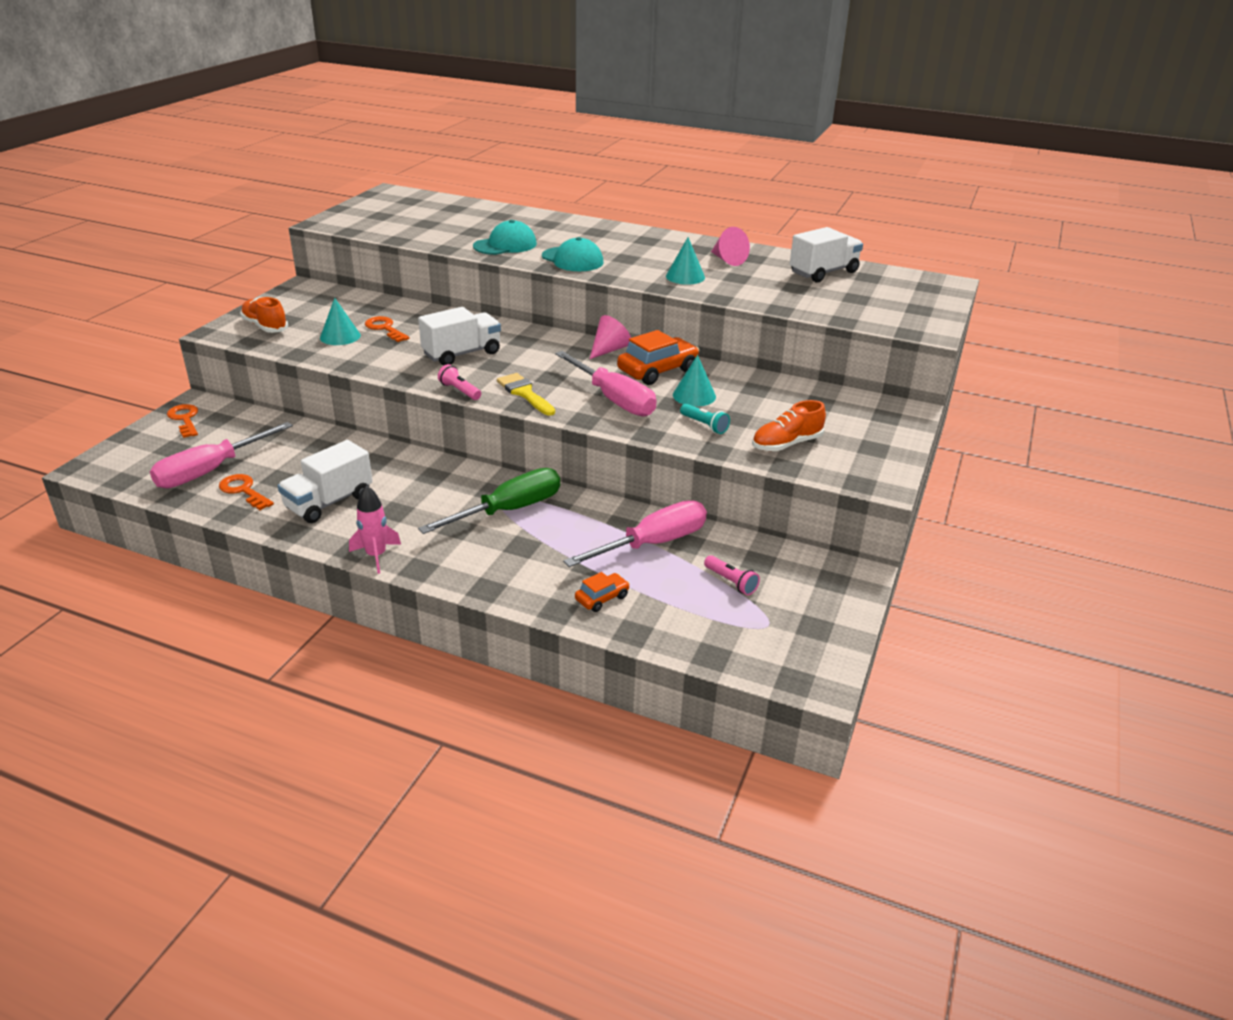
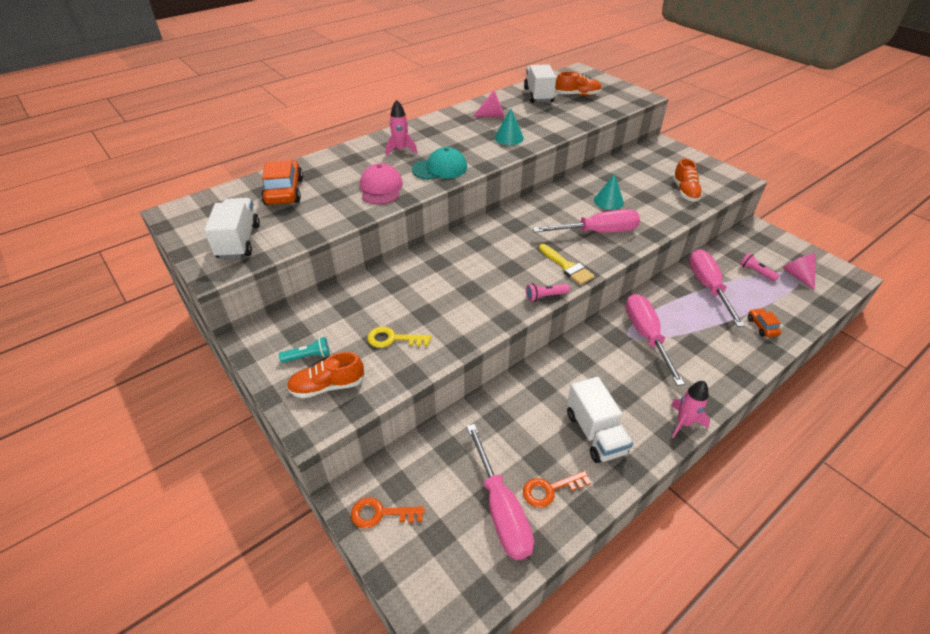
camera: 60 degrees left, 10 degrees up
(340, 336) = (393, 339): turquoise cone -> yellow key
(385, 328) = (398, 308): orange key -> none
(462, 354) = (480, 278): white truck -> white truck (239, 241)
(505, 245) = (381, 188): turquoise cap -> pink cap
(509, 510) = (646, 336): green screwdriver -> pink screwdriver
(525, 393) = (567, 266): yellow brush -> yellow brush turned 120 degrees counterclockwise
(589, 237) = (401, 150): none -> pink rocket
(609, 350) = (521, 211): pink cone -> pink cone (797, 276)
(657, 371) = (565, 203): orange car -> orange car (284, 191)
(704, 425) = (650, 210): turquoise flashlight -> turquoise flashlight (308, 356)
(731, 582) = (756, 272): pink flashlight -> pink flashlight turned 120 degrees counterclockwise
(863, 293) = (577, 95): none -> orange shoe

